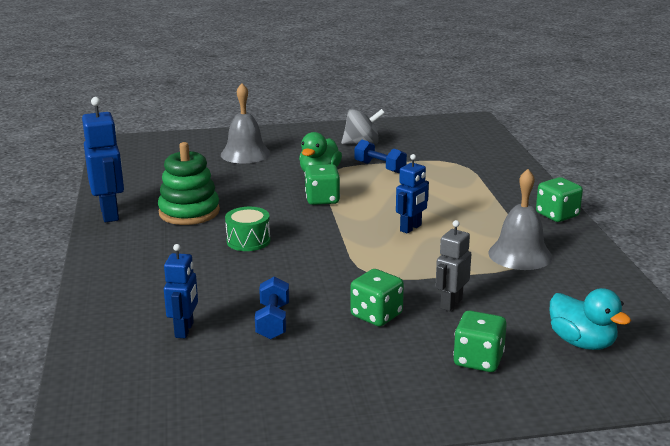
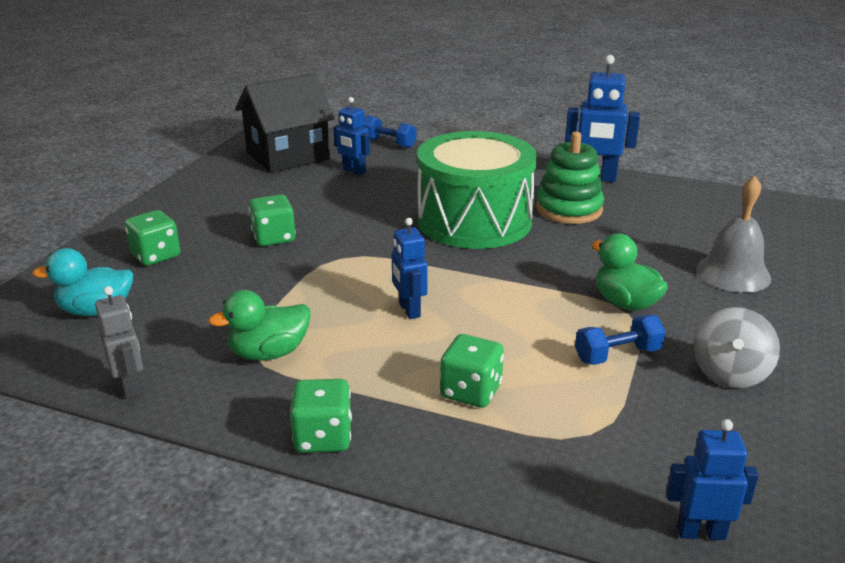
camera: 120 degrees right, 5 degrees up
(170, 392) = (288, 156): none -> black house
(248, 241) = (474, 221): green drum -> green drum, size x2.48
(273, 321) = (323, 199): blue dumbbell -> blue dumbbell (388, 143)
(322, 199) = (539, 282): green dice -> green dice (471, 391)
(451, 303) = (242, 275): grey robot -> grey robot (130, 387)
(486, 137) = (701, 532): none -> blue robot
(520, 254) = (269, 353): grey bell -> green duck

